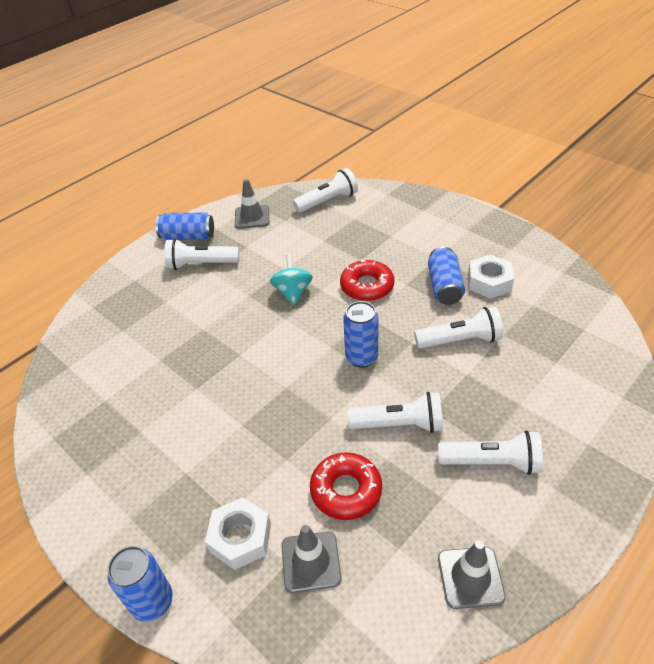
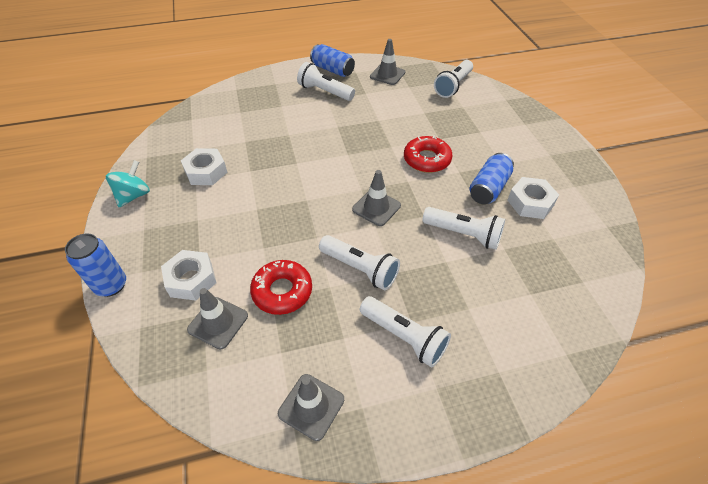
camera: 30 degrees right, 5 degrees up
(145, 416) = (206, 172): none -> white nut
(293, 292) = (369, 138): turquoise spinning top -> turquoise spinning top (134, 196)
(328, 201) = (453, 86): white flashlight -> white flashlight turned 120 degrees clockwise
(361, 357) = (376, 207): blue can -> grey traffic cone

